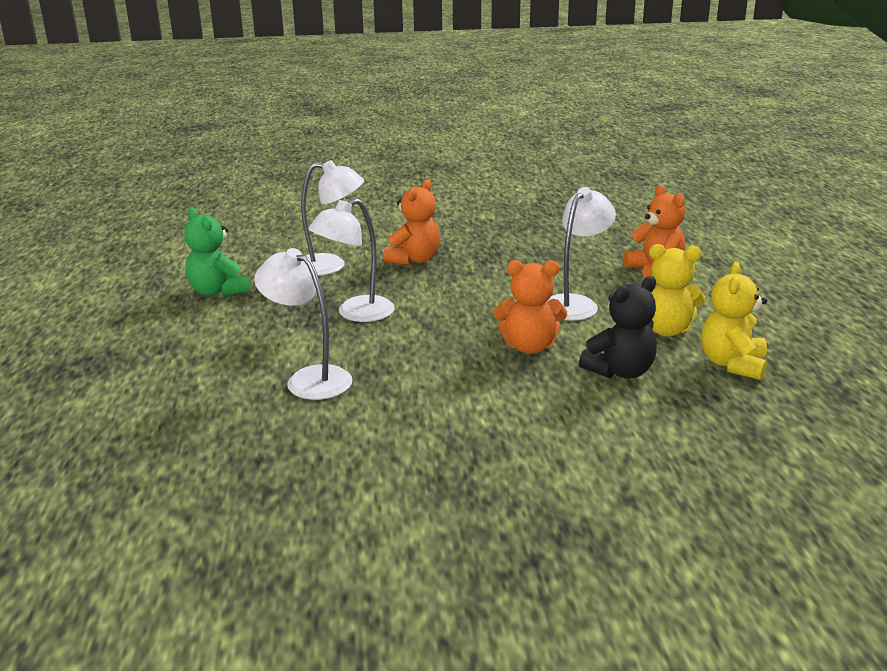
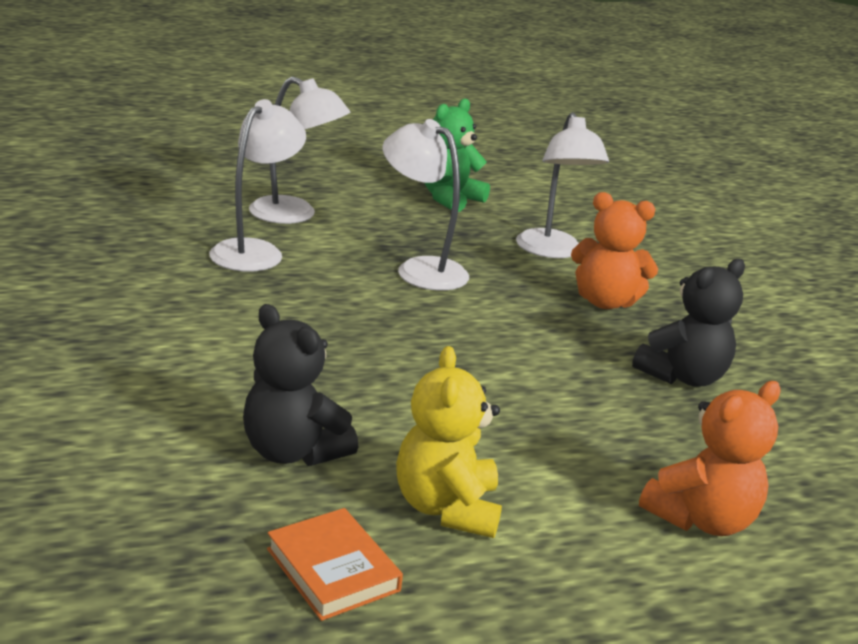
camera: 75 degrees right, 0 degrees up
(513, 252) = (682, 377): none -> black teddy bear
(529, 347) = (357, 381): orange teddy bear -> none
(575, 304) = (514, 425): white lamp -> white lamp (295, 215)
(732, 364) = (332, 570): yellow teddy bear -> orange book

